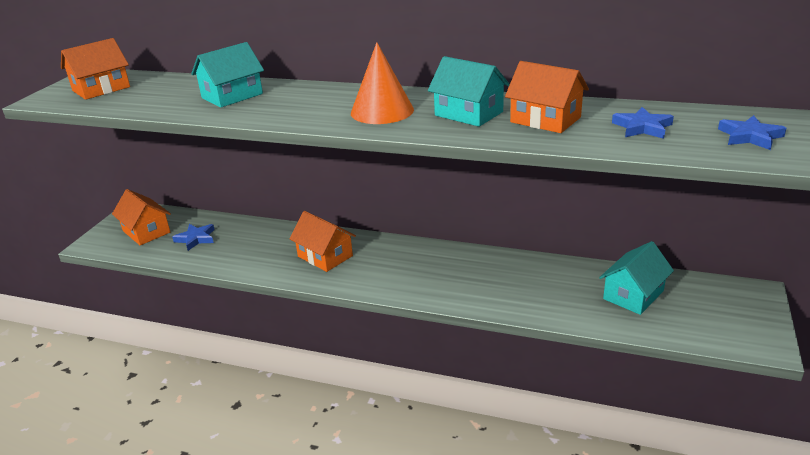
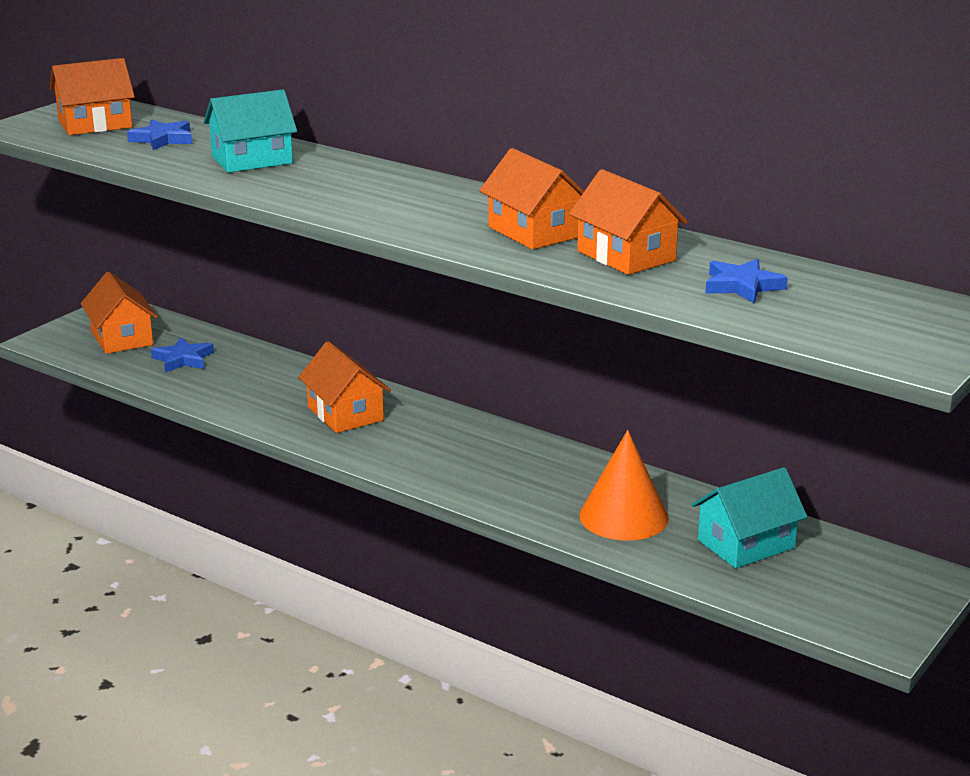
camera: 15 degrees right, 5 degrees down
(382, 111) = (426, 210): orange cone -> orange cone (623, 516)
(469, 113) = (534, 232): turquoise house -> orange house
(750, 136) = (870, 320): blue star -> blue star (163, 139)

